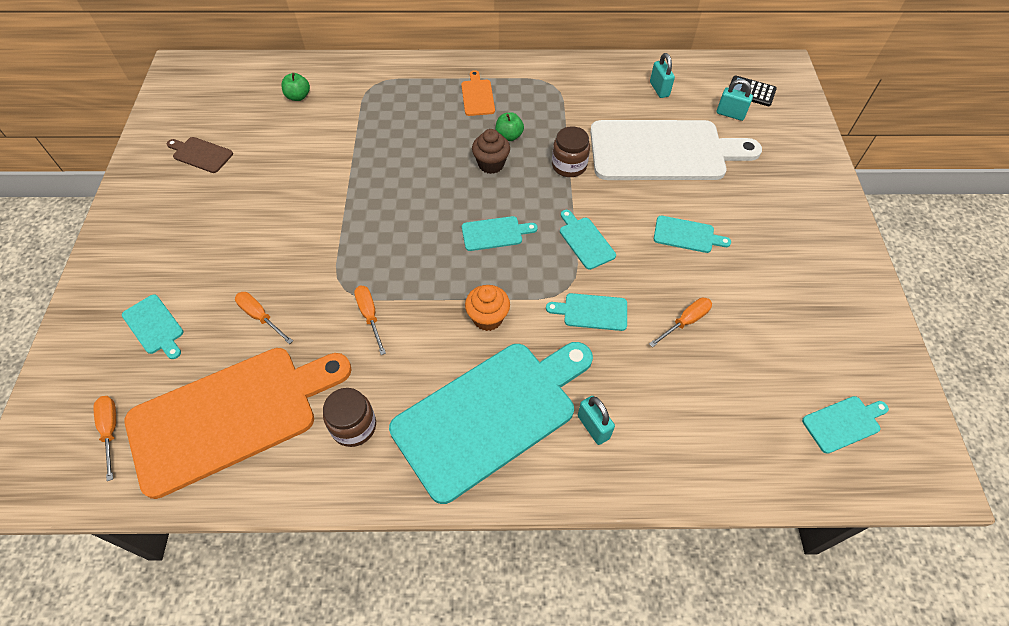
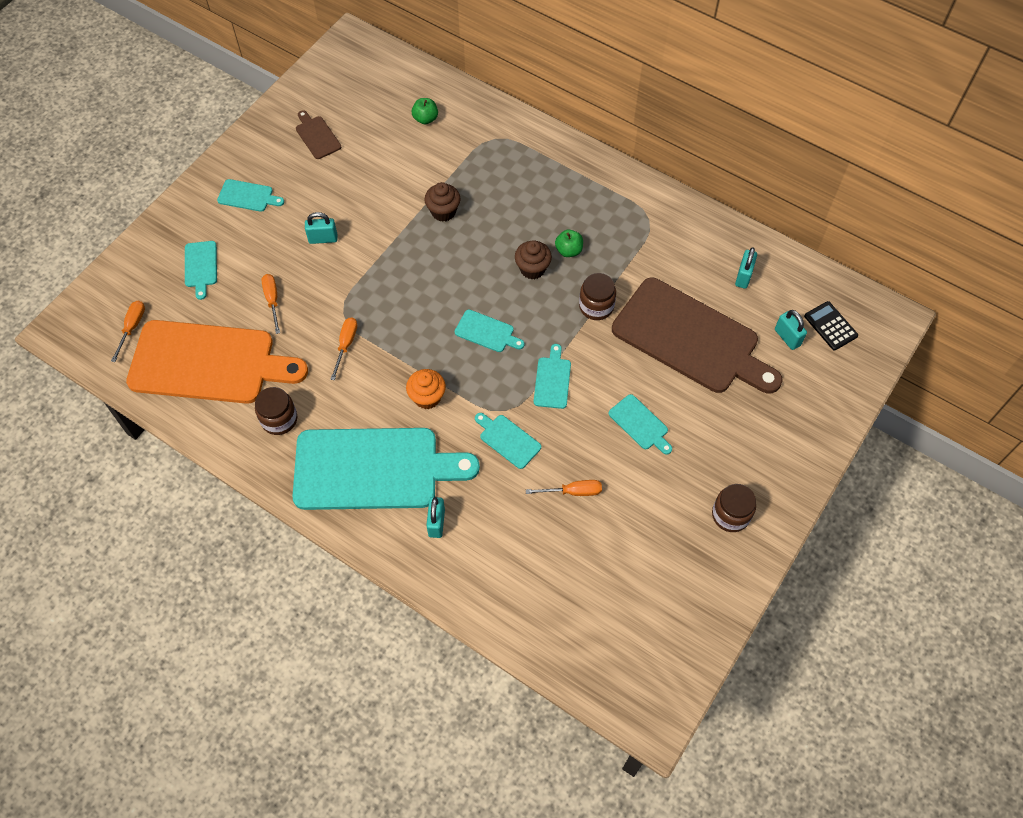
camera: 35 degrees right, 5 degrees up
(273, 235) = (323, 239): none -> turquoise padlock
(374, 158) = (443, 212): none -> brown cupcake
(477, 96) = (573, 196): orange cutting board -> none
(663, 151) = (690, 338): white cutting board -> brown cutting board
(820, 264) = (730, 515): none -> brown jar
(843, 423) = (622, 639): turquoise cutting board -> turquoise cutting board (248, 196)

